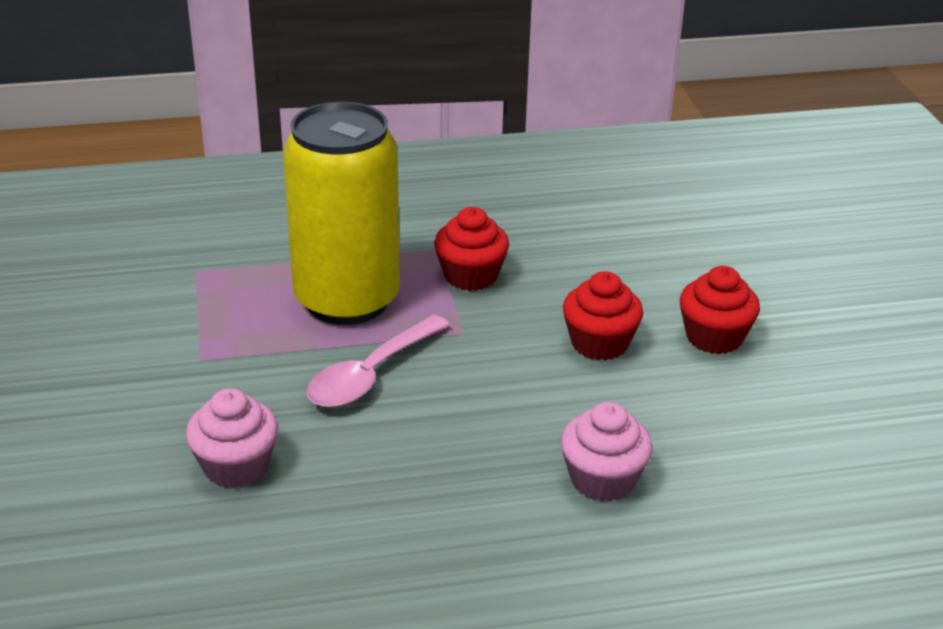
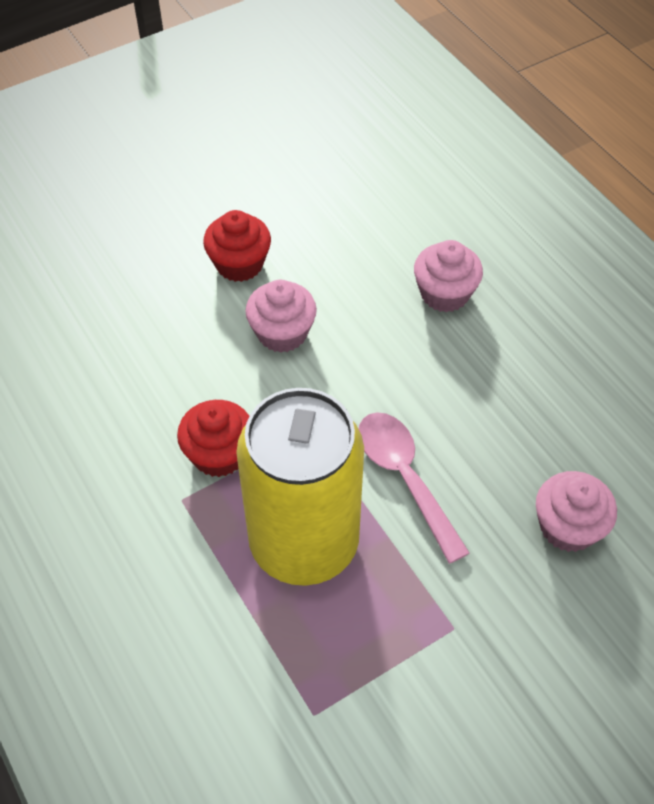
camera: 110 degrees left, 20 degrees up
(370, 375) = (405, 478): pink spoon -> pink spoon turned 135 degrees counterclockwise
(599, 343) = (282, 333): red cupcake -> pink cupcake

